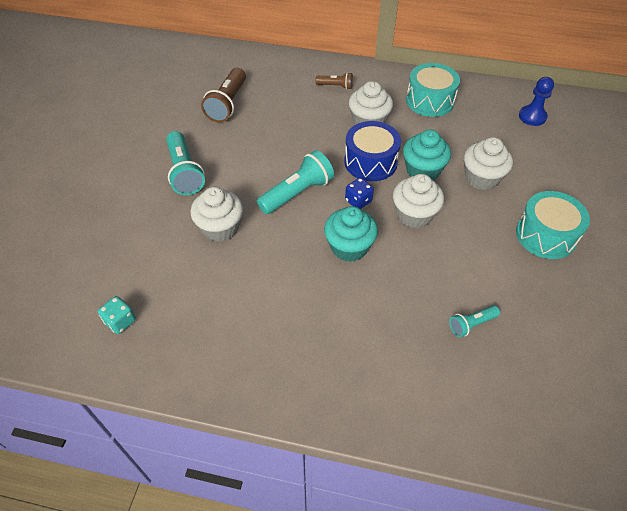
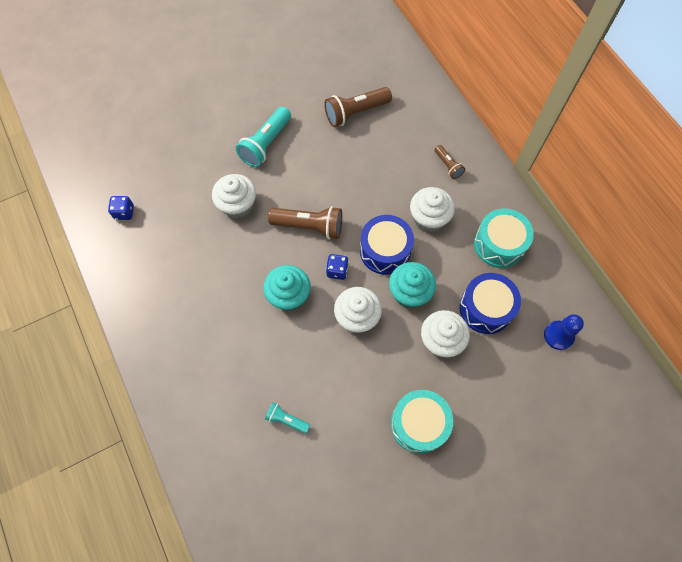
camera: 50 degrees right, 15 degrees up
(120, 321) = (124, 212): turquoise dice -> blue dice
(297, 193) = (309, 226): turquoise flashlight -> brown flashlight
(476, 138) = (485, 308): none -> blue drum

